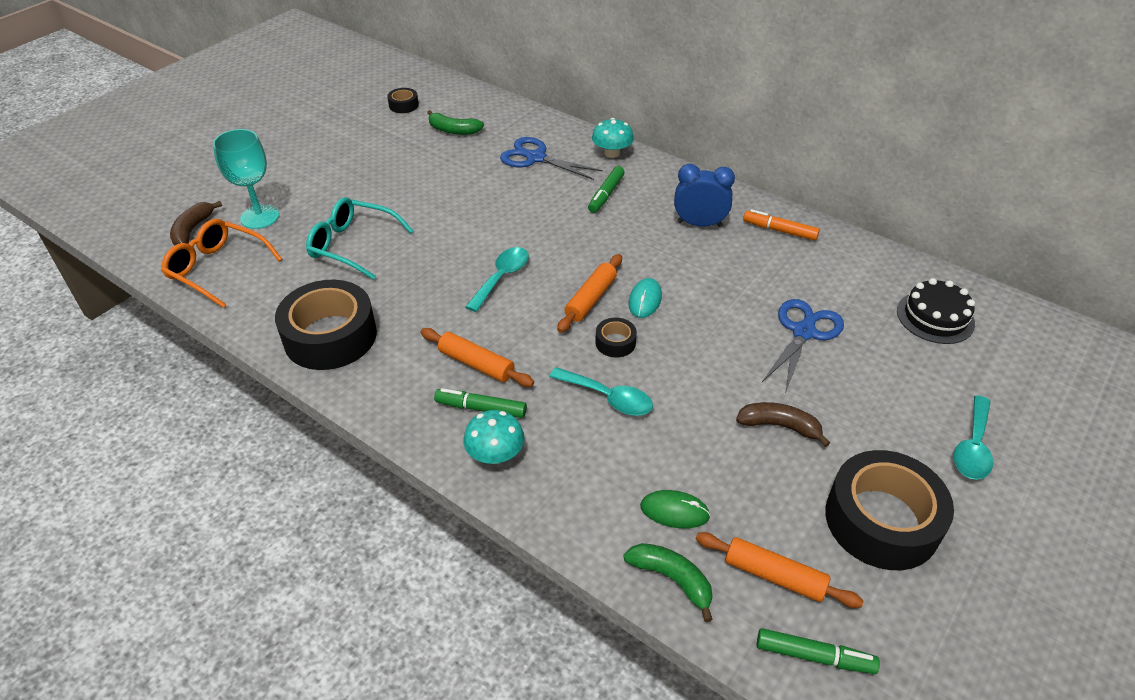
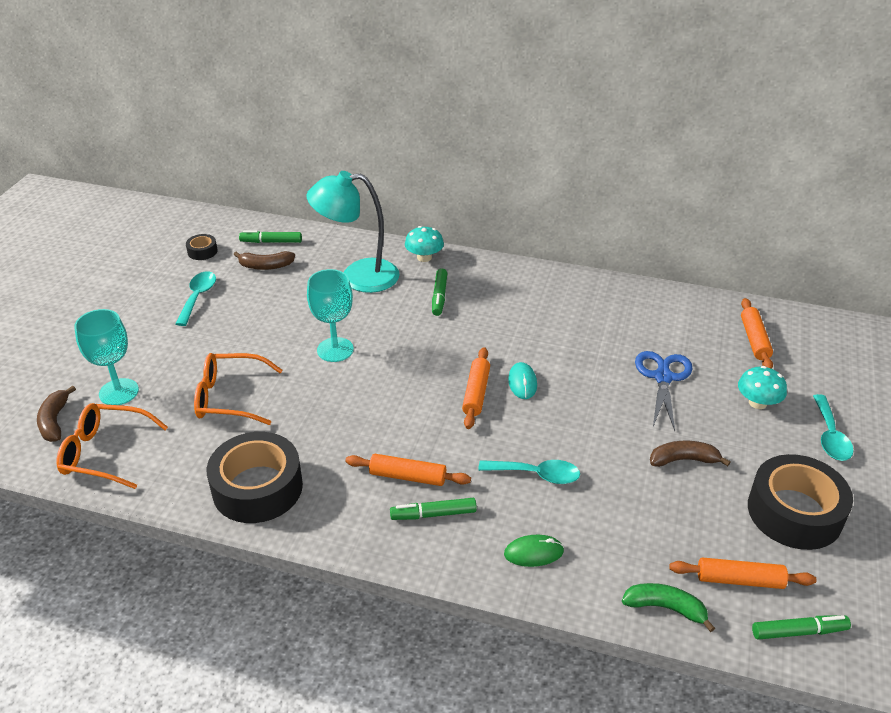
camera: 20 degrees left, 5 degrees down
(352, 245) = (230, 397): turquoise glasses -> orange glasses
(453, 130) = (265, 266): green banana -> brown banana
(471, 109) = (271, 242): none -> green marker
(474, 223) = (335, 350): none -> turquoise goblet
(495, 454) = (468, 550): turquoise mushroom -> turquoise mushroom (757, 403)
(502, 277) = (387, 393): turquoise spoon -> turquoise spoon (198, 297)
(535, 158) = (358, 276): blue scissors -> turquoise lamp
(615, 342) = (517, 426): black tape -> none
(674, 511) = (639, 553): green mouse -> green mouse (533, 553)
(699, 224) = (533, 305): blue clock -> none
(779, 230) = (601, 295): orange marker -> none
(935, 317) = (754, 340): black cake -> orange rolling pin

